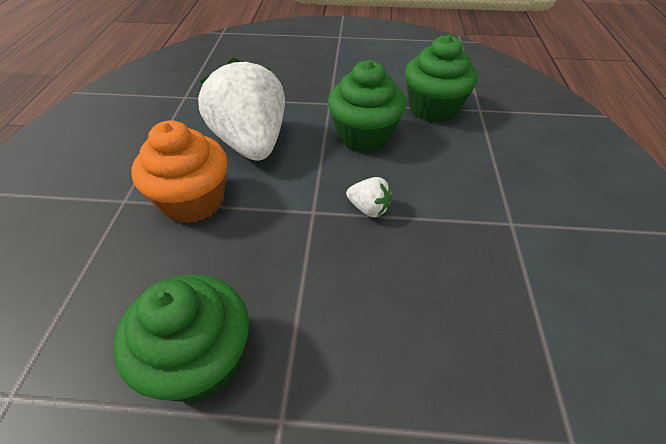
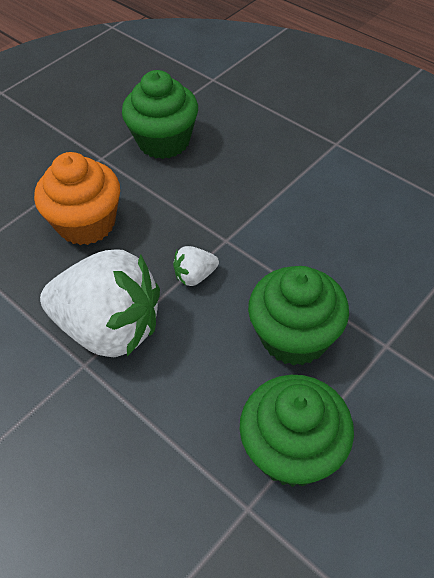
camera: 130 degrees right, 5 degrees up
(193, 201) = (302, 177): orange cupcake -> orange cupcake (86, 223)
(251, 143) = (355, 241): white strawberry -> white strawberry (110, 328)

